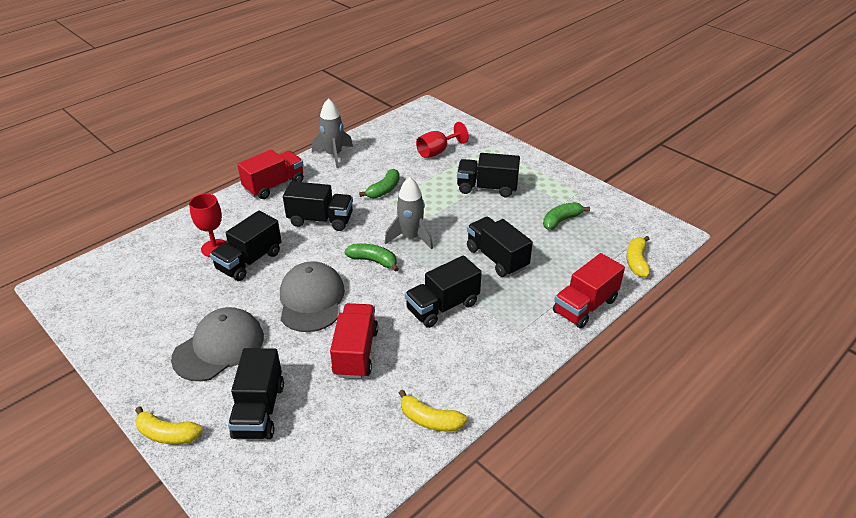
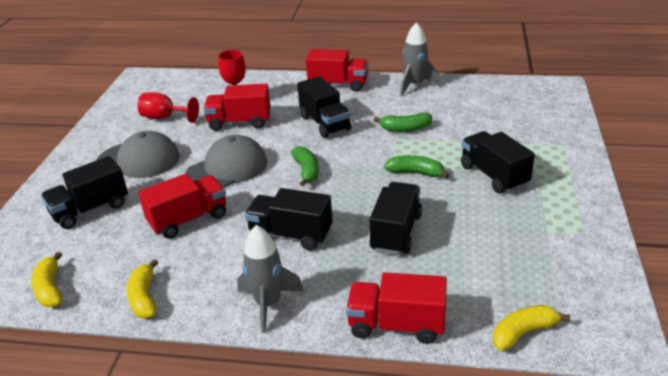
camera: 55 degrees right, 5 degrees down
(167, 434) = (41, 186): yellow banana -> yellow banana (50, 289)
(249, 261) = (240, 122): black truck -> red truck
(411, 237) = (361, 173): grey rocket -> grey rocket (268, 304)
(437, 152) = (503, 124): red goblet -> red goblet (164, 117)
(561, 220) = (514, 244): green banana -> green banana (415, 173)

